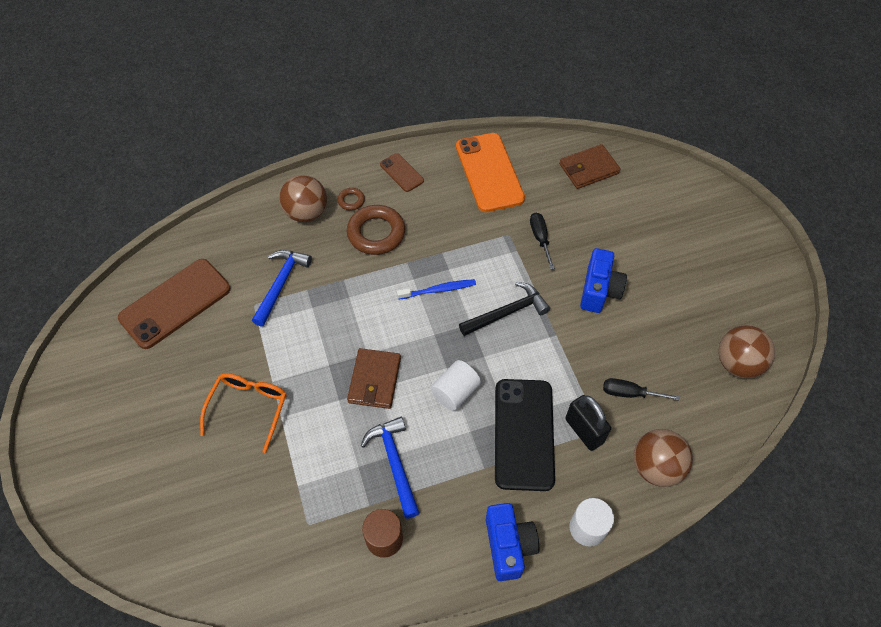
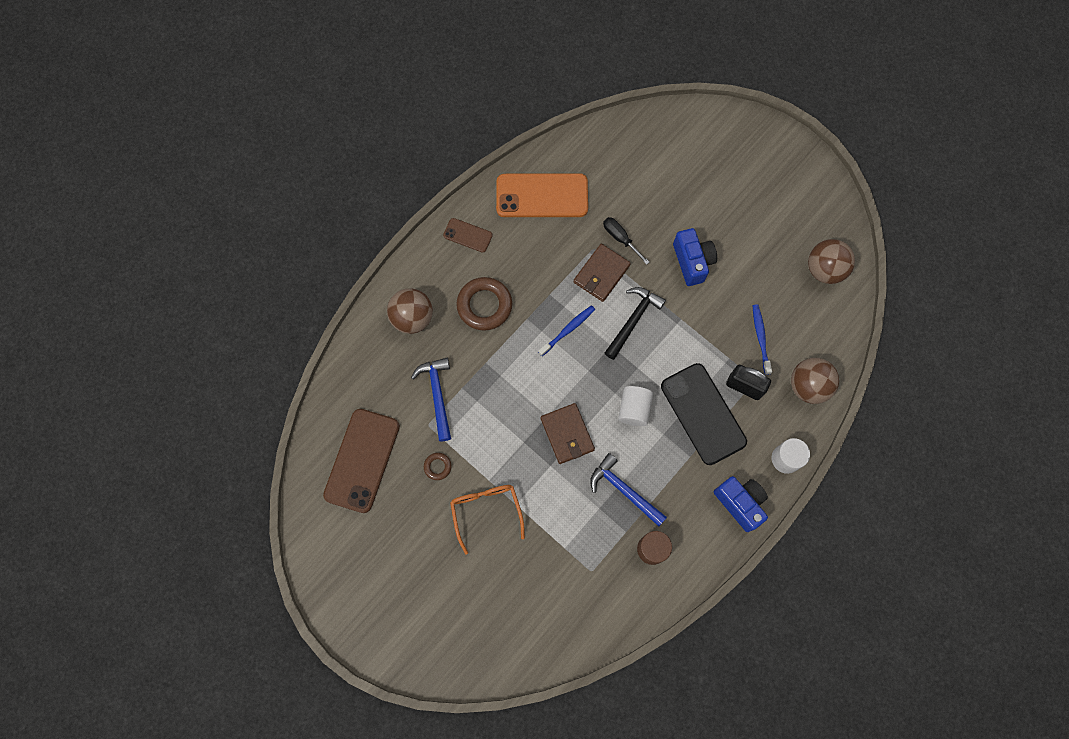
camera: 30 degrees left, 15 degrees up
(351, 201) = (443, 286): brown ring -> brown ring (437, 466)
(489, 172) = (542, 196): orange phone -> orange phone turned 45 degrees counterclockwise
(588, 169) = (622, 149): brown wallet -> brown wallet (601, 274)
(629, 393) = (760, 338): black screwdriver -> blue toothbrush

